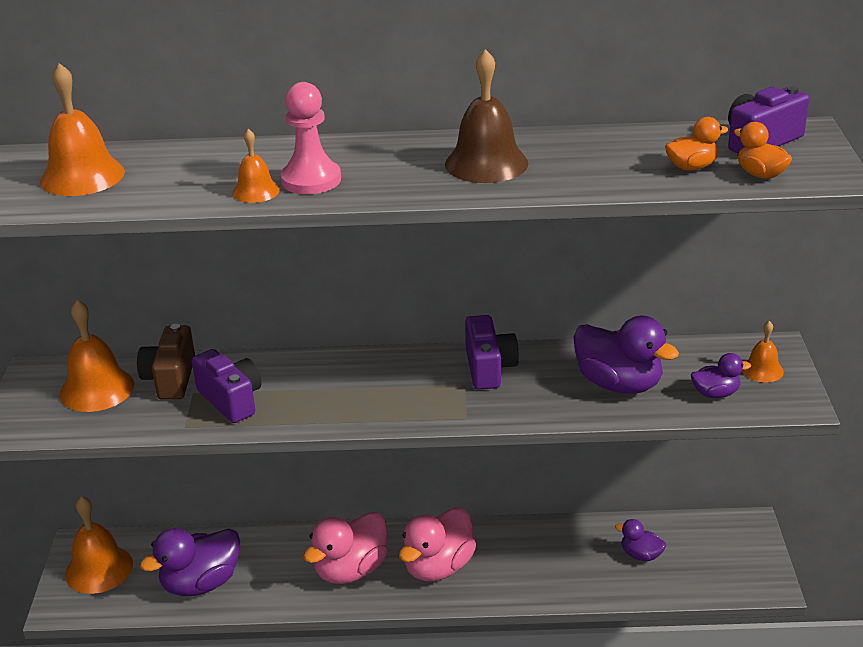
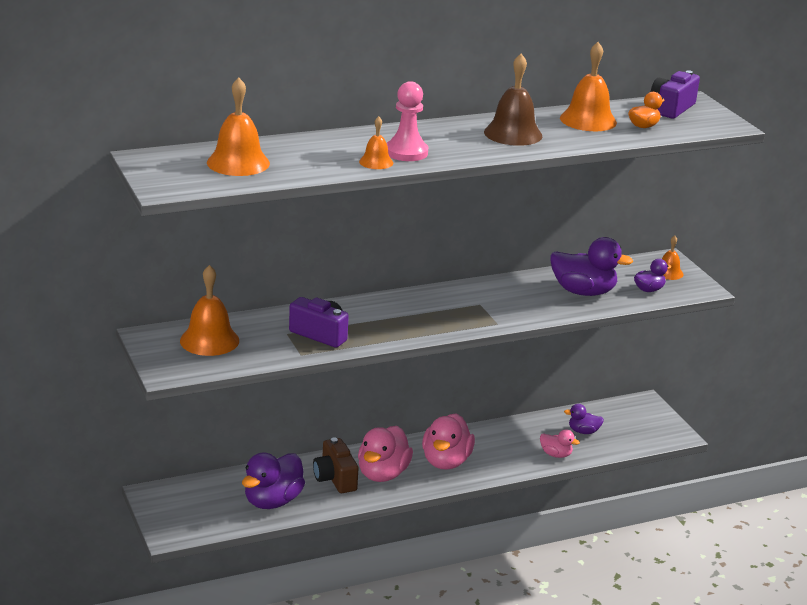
camera: 25 degrees left, 5 degrees down
(99, 569) = (181, 506): orange bell -> orange bell (588, 120)
(170, 379) = (261, 327): brown camera -> brown camera (335, 478)
(489, 368) = (489, 293): purple camera -> none
(584, 583) = (556, 454): none -> pink duck
(760, 174) = (688, 127): orange duck -> none

